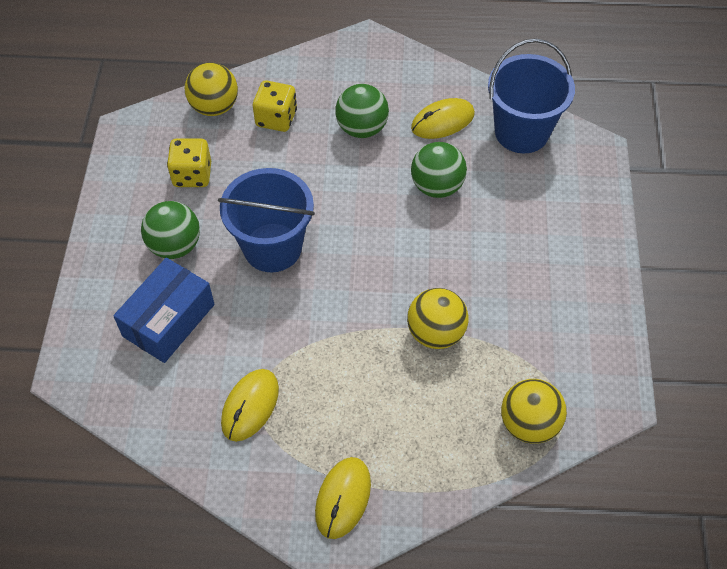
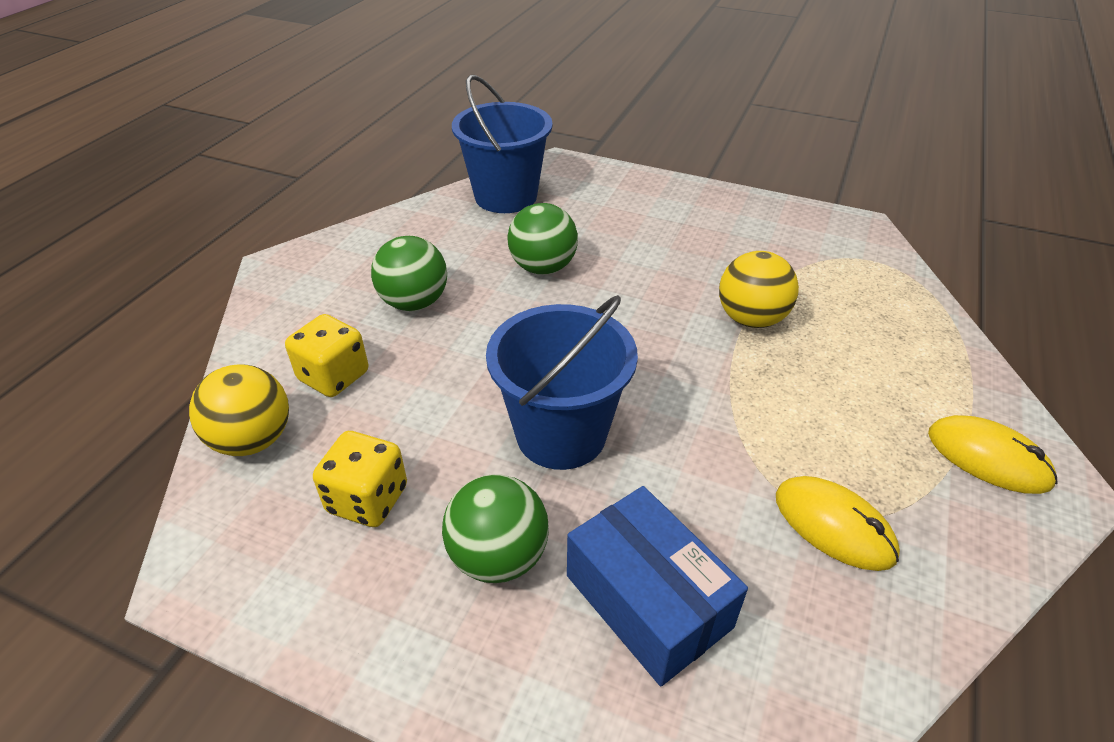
camera: 70 degrees left, 15 degrees down
(442, 121) = (452, 241): yellow mouse -> none
(529, 424) = (883, 284): yellow ball -> none

